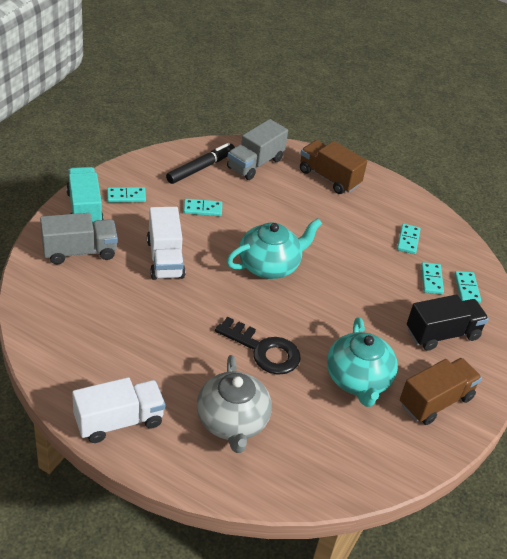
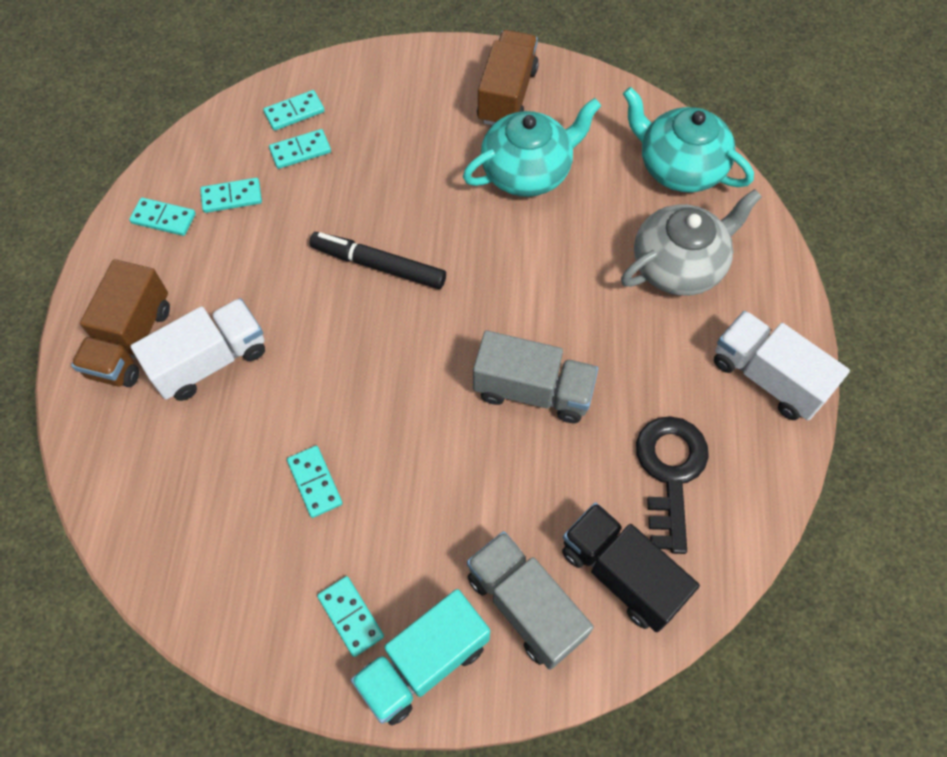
camera: 110 degrees left, 20 degrees up
(165, 259) = (462, 476): white truck -> white truck (210, 361)
(201, 168) = (205, 540): black marker -> black marker (378, 265)
(255, 164) = (147, 461): grey truck -> grey truck (533, 391)
(264, 350) = (550, 279): black key -> black key (670, 472)
(270, 265) = (388, 337): turquoise teapot -> turquoise teapot (679, 167)
(406, 211) = (163, 219): none -> turquoise domino
(436, 401) = (507, 95): brown truck -> brown truck turned 75 degrees clockwise
(442, 334) = (395, 115): black truck -> black truck (621, 573)

